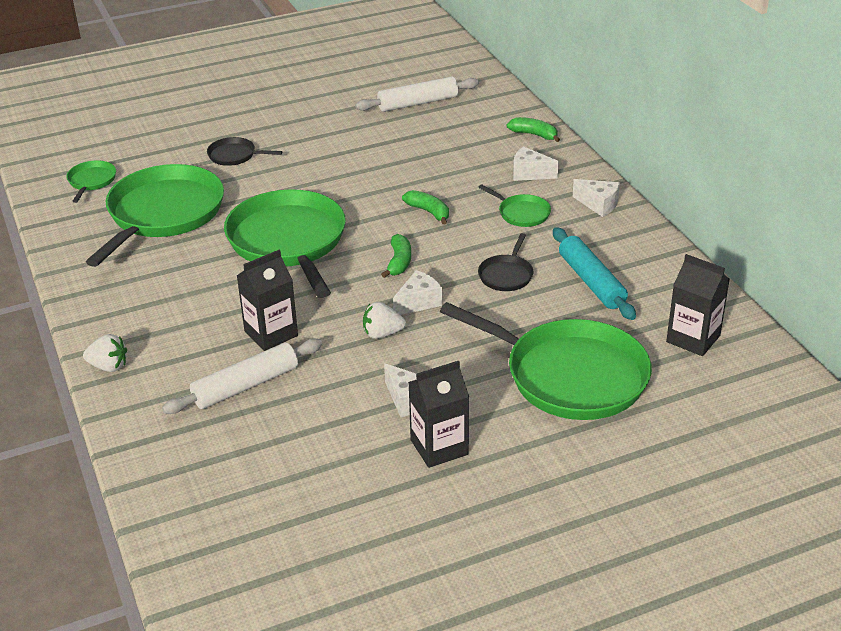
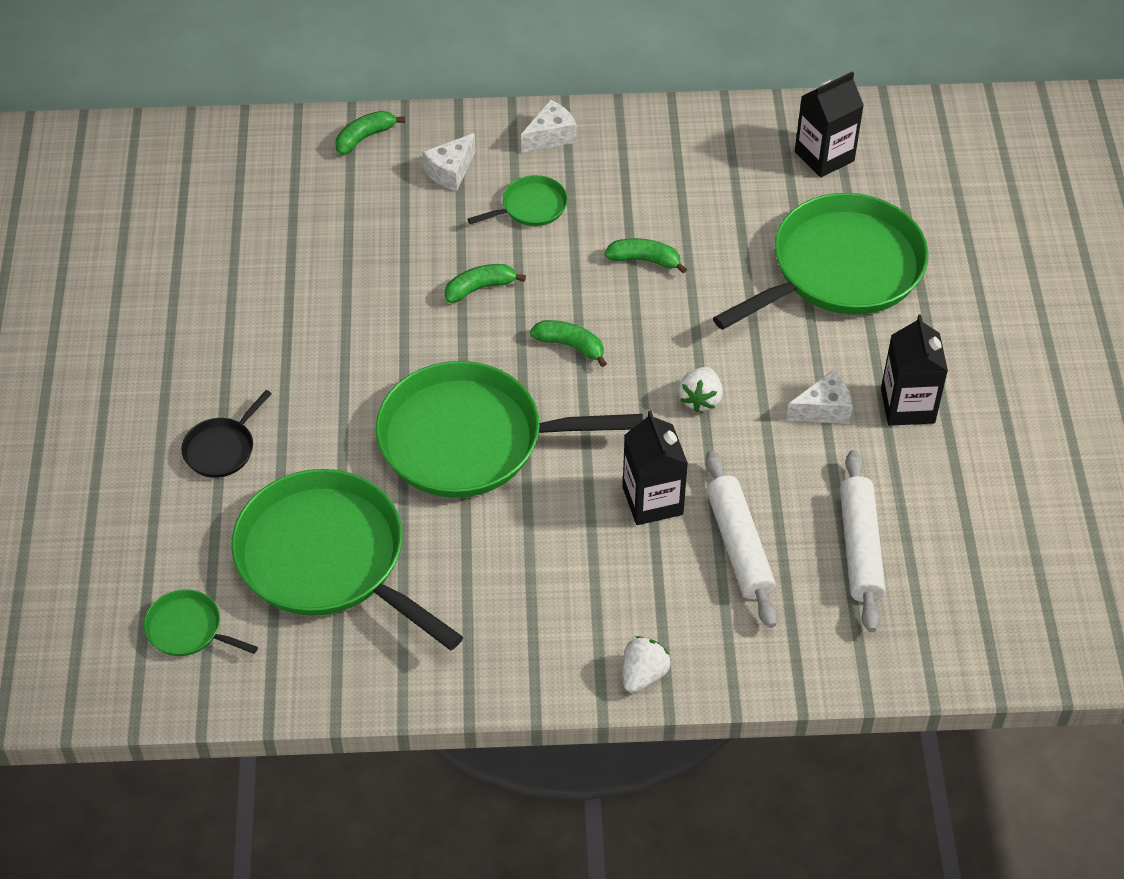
camera: 70 degrees left, 15 degrees up
(418, 103) = (210, 221): white rolling pin -> white rolling pin (860, 548)
(418, 302) = (658, 351): white cheese -> none
(506, 275) = (644, 260): black pan -> green banana
(591, 281) = (692, 196): turquoise rolling pin -> none

